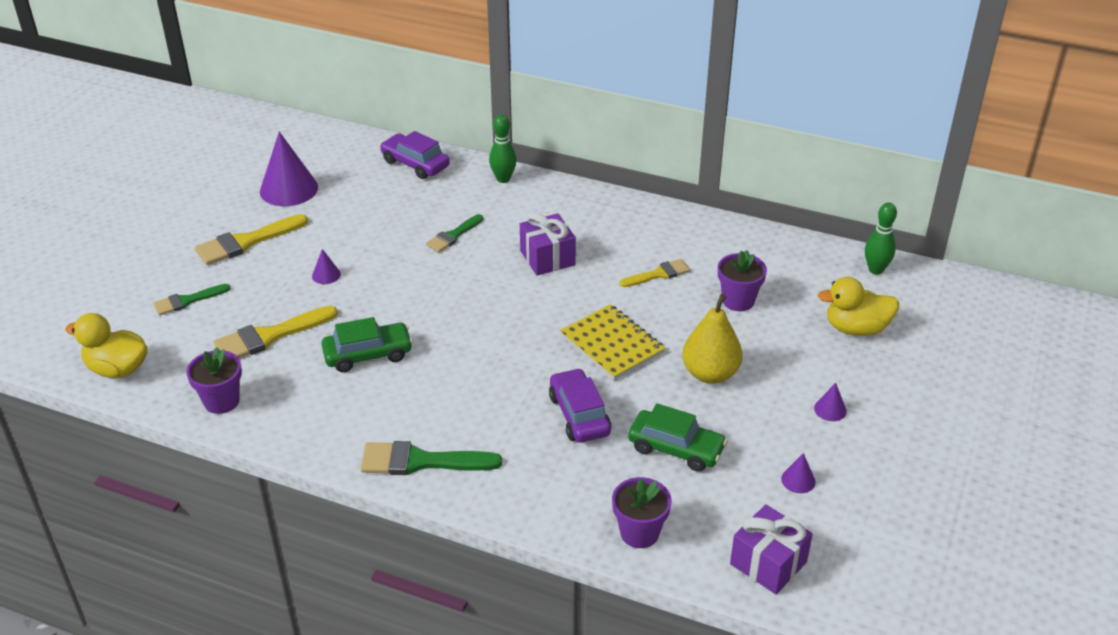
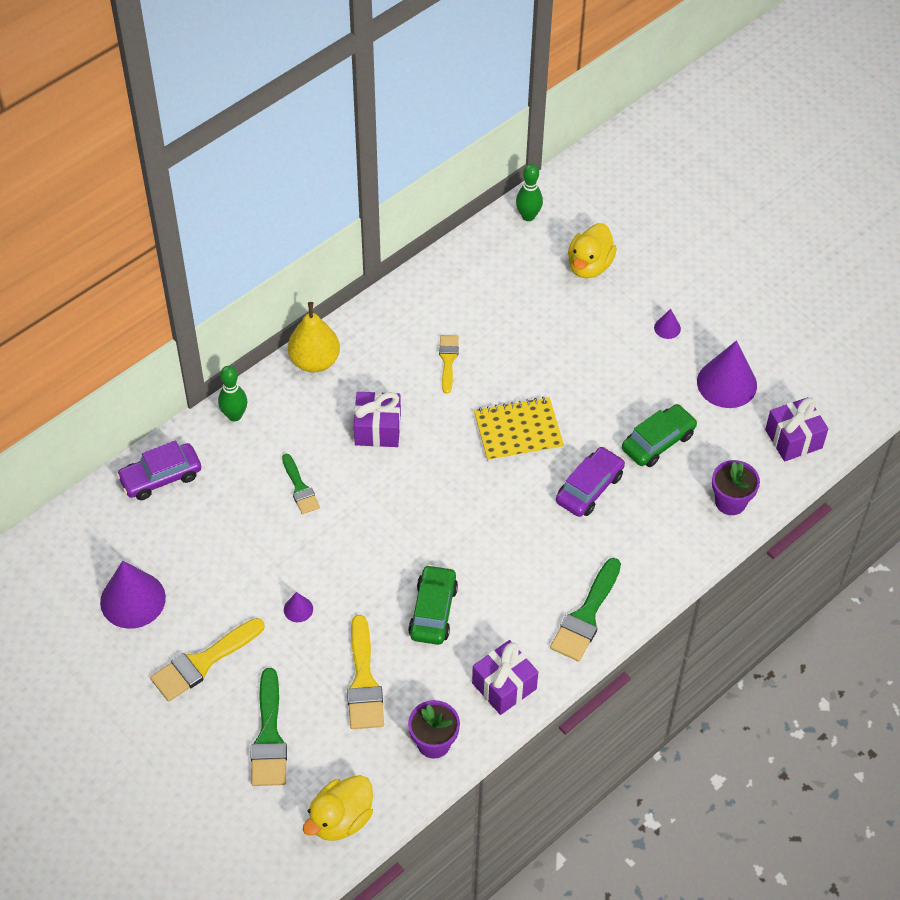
camera: 65 degrees left, 15 degrees up
(187, 301) = (269, 737): green brush -> green brush, size x1.61
(246, 242) = (203, 662): yellow brush -> yellow brush turned 60 degrees clockwise
(307, 428) = (504, 686): none -> purple gift
(579, 415) = (589, 488): purple car -> purple car turned 120 degrees clockwise
(710, 374) = (589, 382): yellow pear -> yellow pear (314, 361)
(738, 301) = (513, 323): purple flower pot -> none
(798, 480) = (727, 383): purple cone -> purple cone, size x2.21

